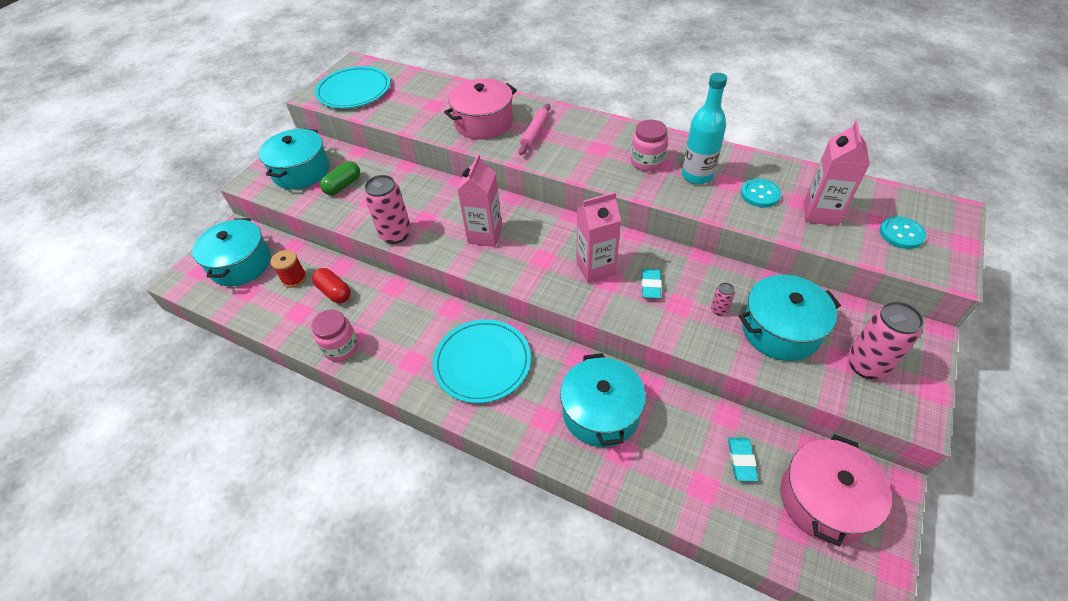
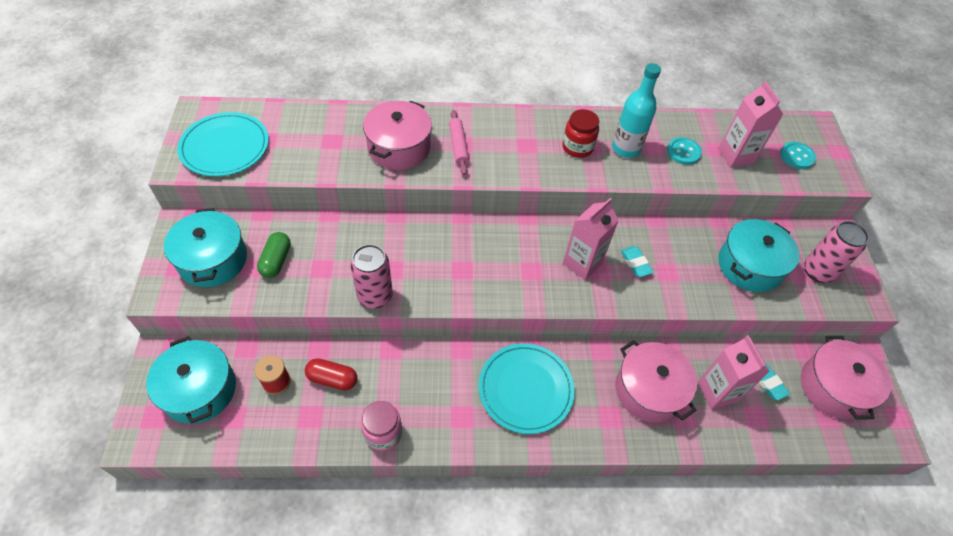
camera: 35 degrees left, 5 degrees up
(485, 235) = (464, 265): pink carton -> pink carton (717, 392)
(600, 412) = (649, 390): turquoise pot -> pink pot
(647, 162) = (577, 147): pink jar -> red jar
(719, 309) = (698, 265): pink can -> none

